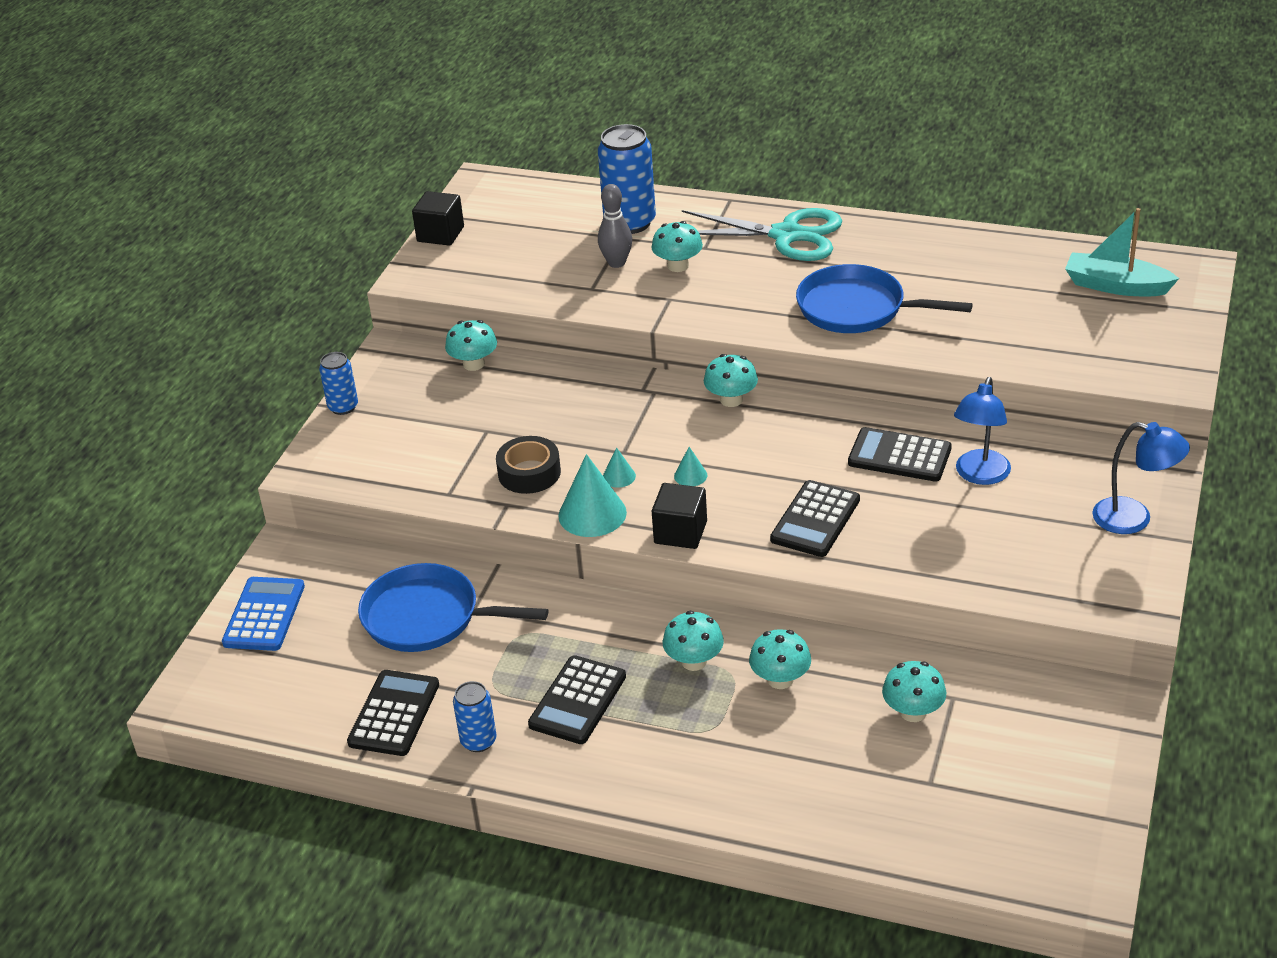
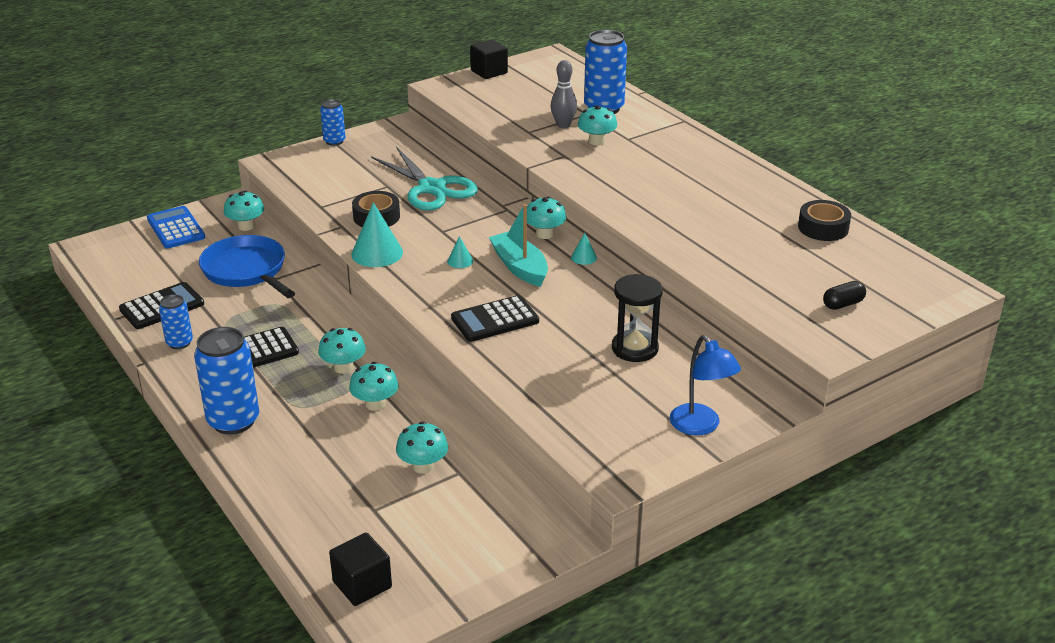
camera: 35 degrees right, 5 degrees down
(264, 615) = (175, 228): blue calculator -> blue calculator turned 75 degrees counterclockwise
(474, 364) = (431, 151): turquoise mushroom -> turquoise mushroom (246, 226)
(619, 476) = (420, 242): turquoise cone -> turquoise cone (583, 257)
(666, 786) = (233, 421): none -> blue can
(680, 532) = (409, 286): black cube -> black cube (362, 584)
(786, 235) = (689, 153): turquoise scissors -> turquoise scissors (431, 188)
(857, 309) = (671, 210): blue pan -> none
(899, 456) = (600, 312): black calculator -> none
(980, 475) = (635, 348): blue lamp -> black hourglass
(1013, 258) = (823, 228): none -> black tape
(1116, 286) = (873, 275): turquoise boat -> turquoise boat (520, 267)
(1130, 329) = (843, 304): none -> black capsule

